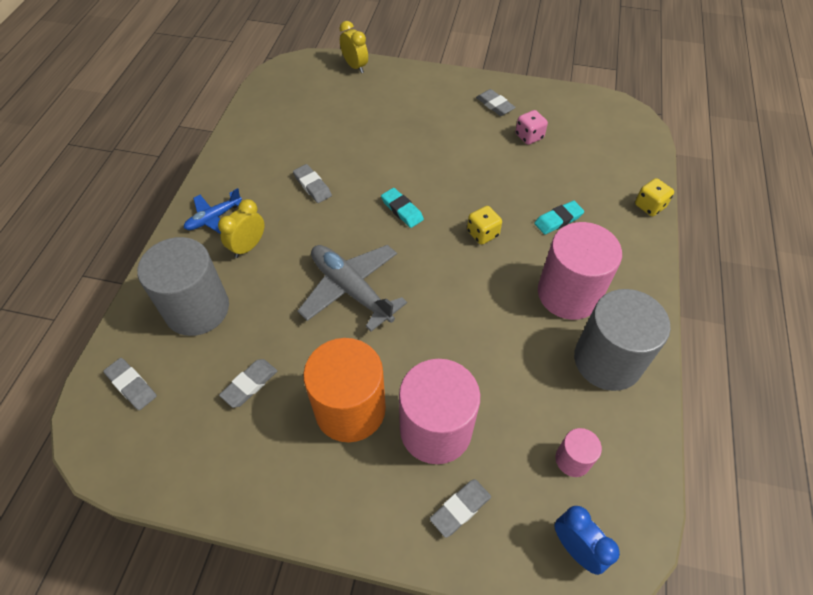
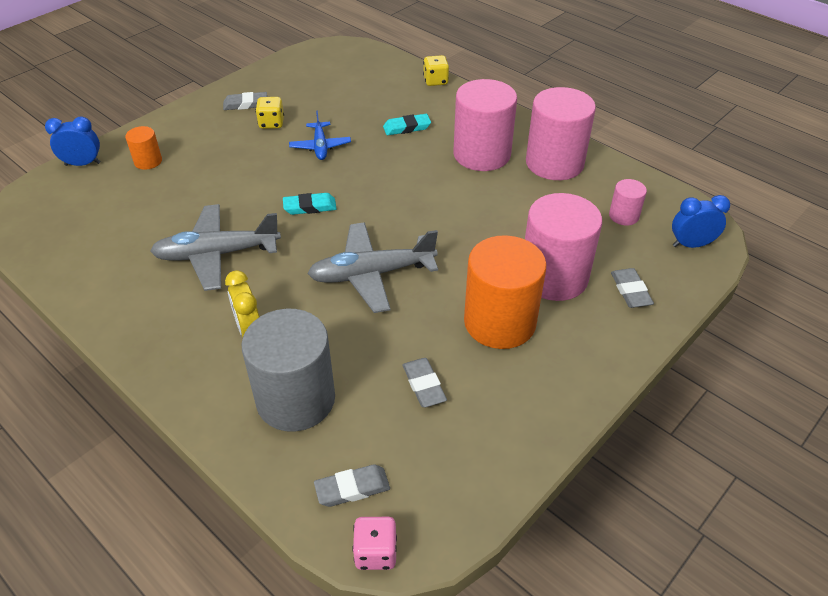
camera: 60 degrees left, 10 degrees down
(214, 218) = (180, 346): blue plane -> blue plane (320, 146)
(312, 186) = (216, 254): grey eraser -> grey plane
(355, 66) = (83, 164): yellow clock -> blue clock
(383, 94) = (148, 161): none -> orange cylinder
(482, 233) = (383, 172): yellow dice -> yellow dice (271, 123)
(529, 136) = (303, 103): pink dice -> pink dice (375, 552)
(558, 220) = (407, 127): turquoise eraser -> turquoise eraser turned 75 degrees clockwise
(607, 360) = (554, 163): grey cylinder -> pink cylinder

